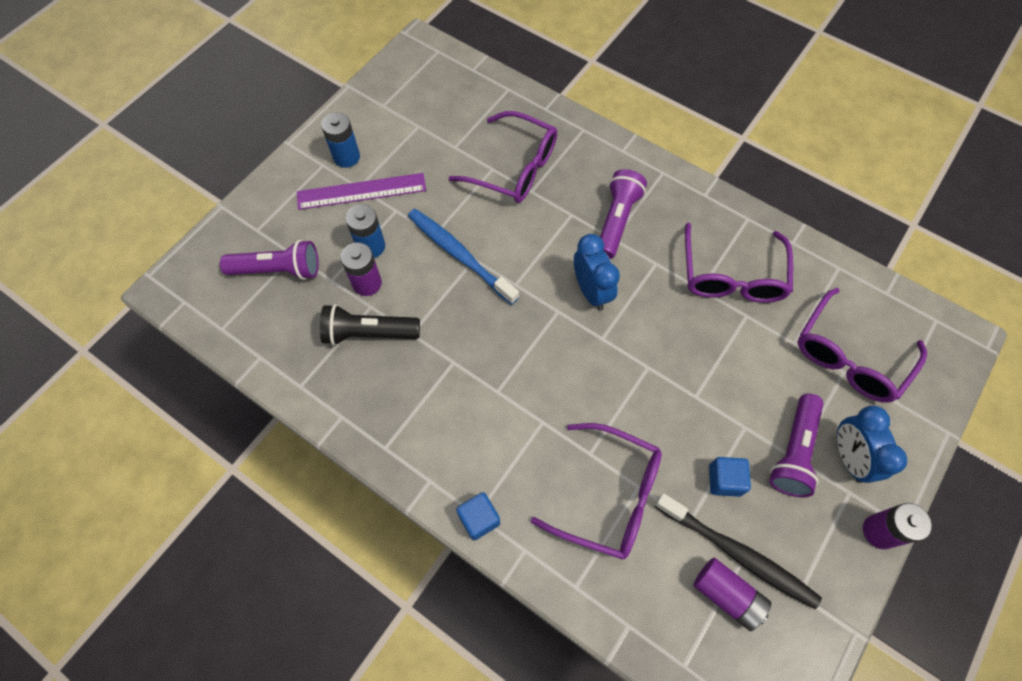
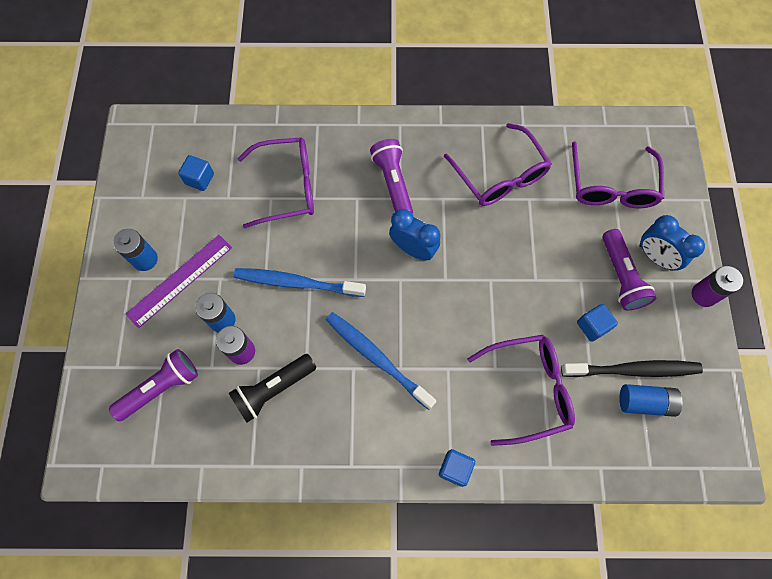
camera: 35 degrees left, 5 degrees up
(442, 117) = (199, 179): none -> blue cube
(482, 367) = (377, 358): none -> blue toothbrush
(727, 595) = (645, 402): purple battery -> blue battery

